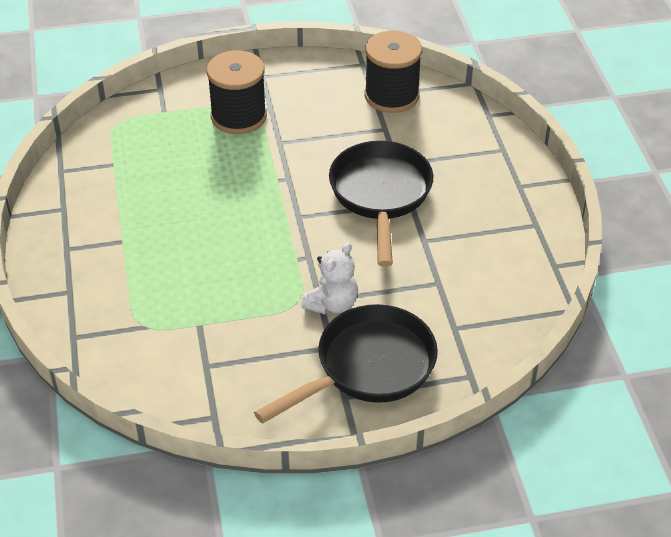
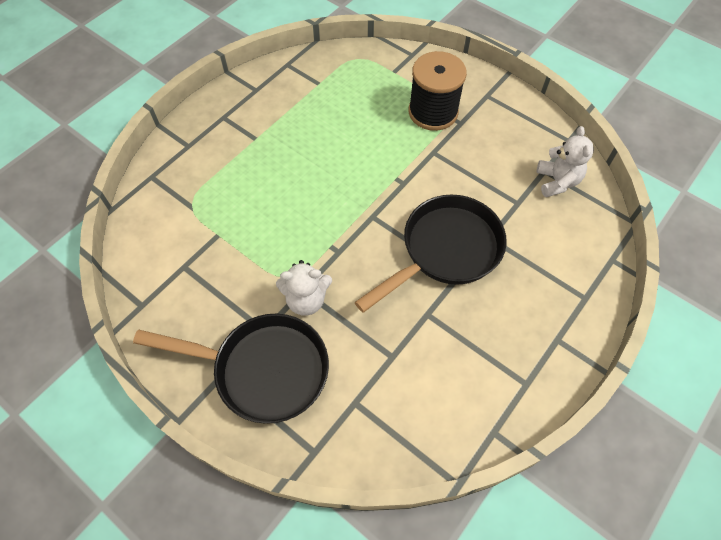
camera: 50 degrees right, 15 degrees up
(391, 96) = (557, 181): black spool -> white teddy bear

